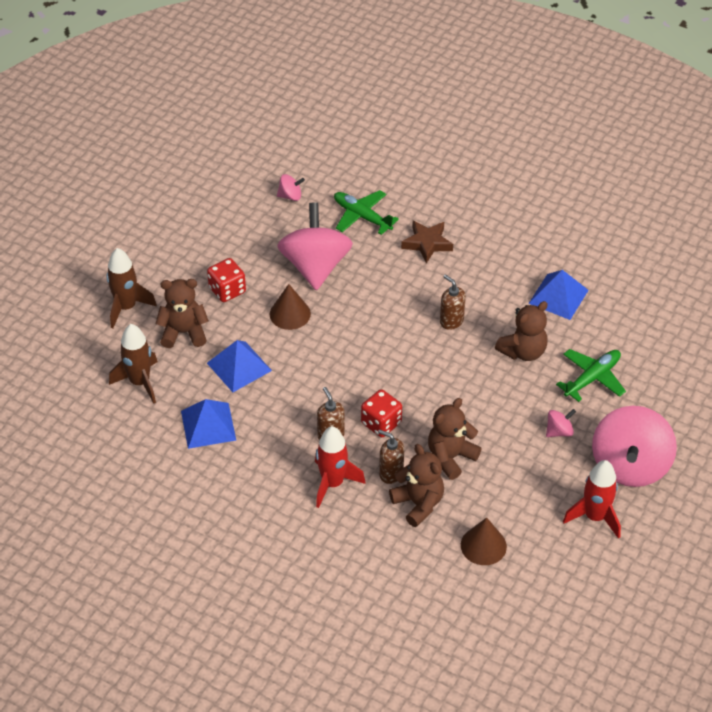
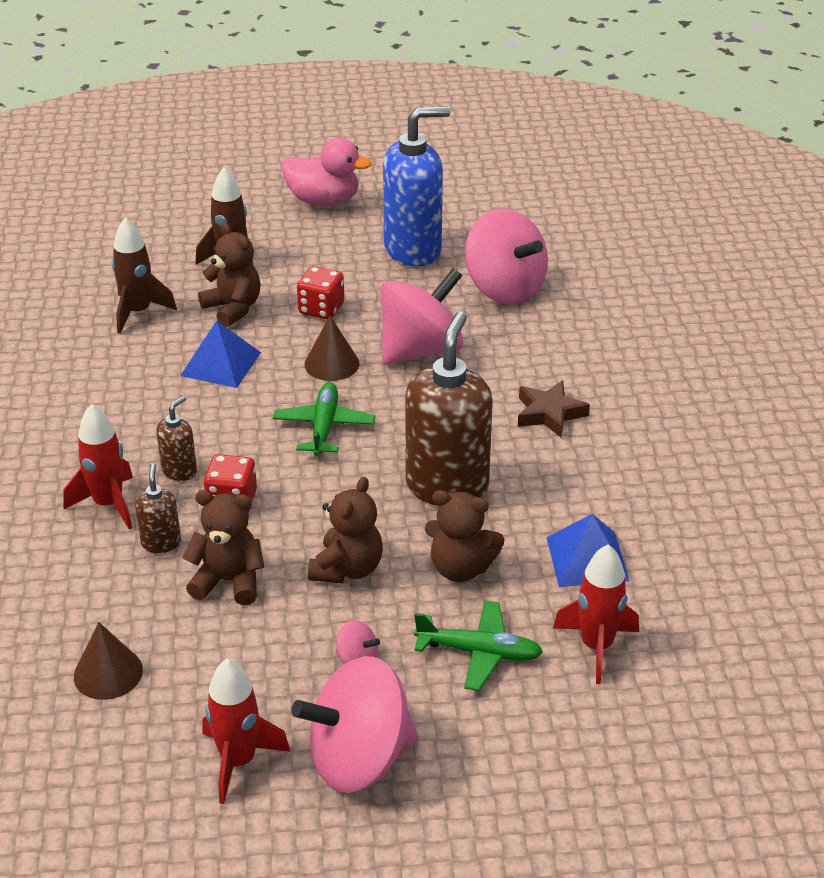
camera: 55 degrees right, 10 degrees down
(103, 228) = (323, 201): none -> pink duck
(206, 214) = (413, 250): none -> blue soap dispenser
(208, 425) = (118, 380): blue pyramid -> none
(290, 196) = (504, 289): pink spinning top -> pink spinning top, size x2.39
(362, 216) = (534, 349): green plane -> green plane (324, 426)
(418, 504) = (132, 586): brown teddy bear -> brown teddy bear (347, 569)
(451, 321) = (447, 486): brown soap dispenser -> brown soap dispenser, size x2.18
(624, 330) = (596, 646): none -> red rocket

